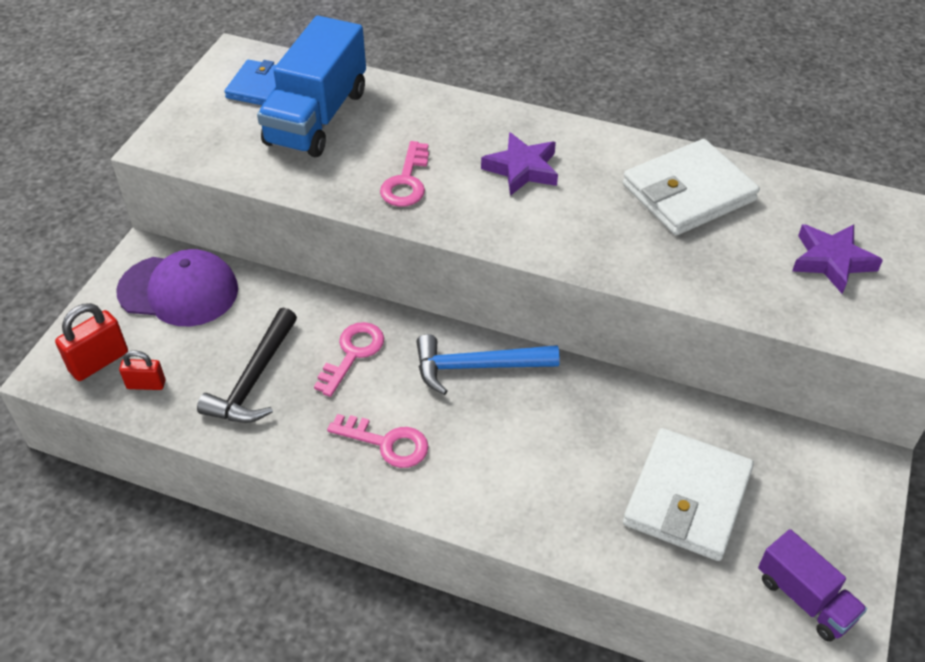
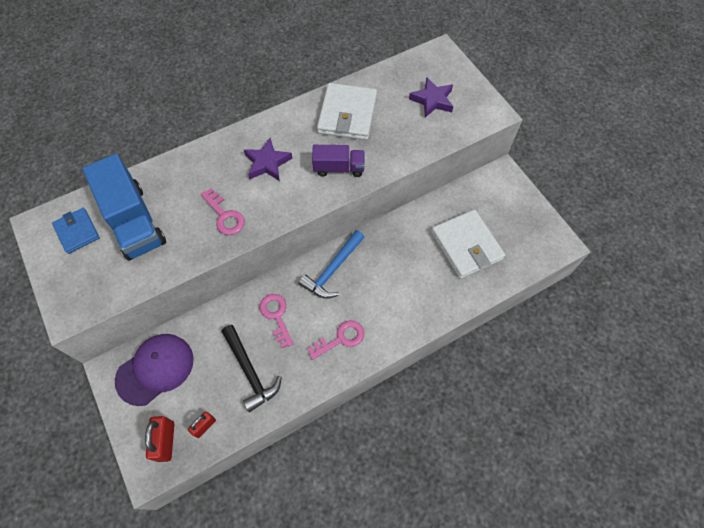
camera: 50 degrees left, 15 degrees up
(805, 598) = (539, 244): purple truck -> purple truck (339, 168)

